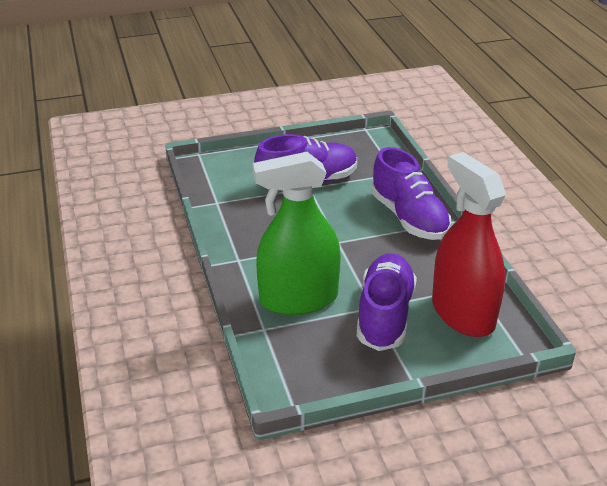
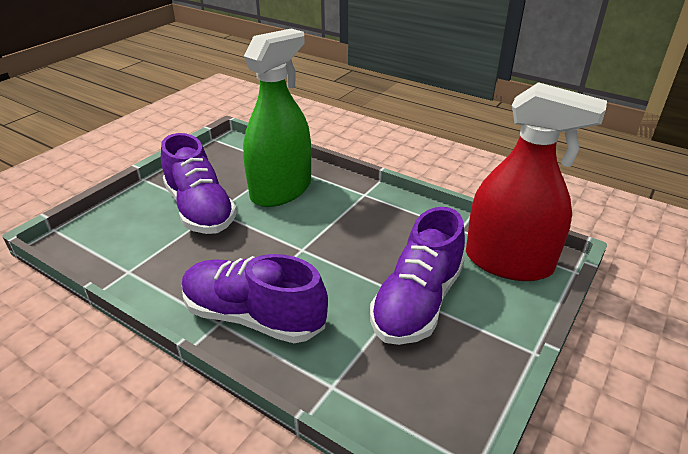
camera: 140 degrees right, 0 degrees up
(463, 313) = (129, 241): red spray bottle -> red spray bottle (508, 262)

